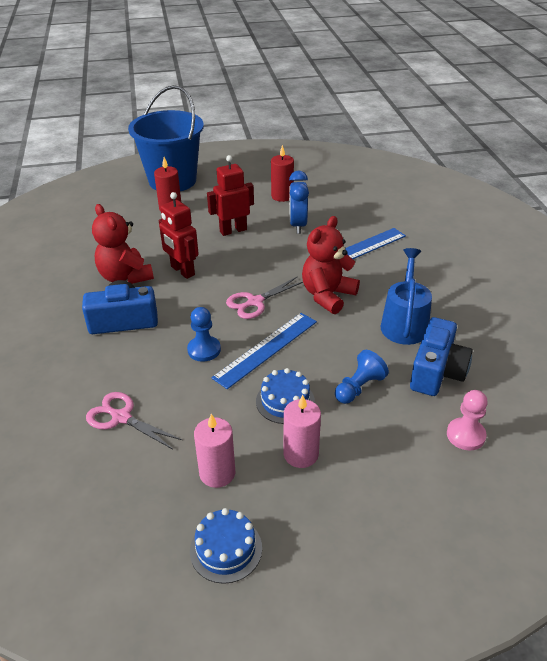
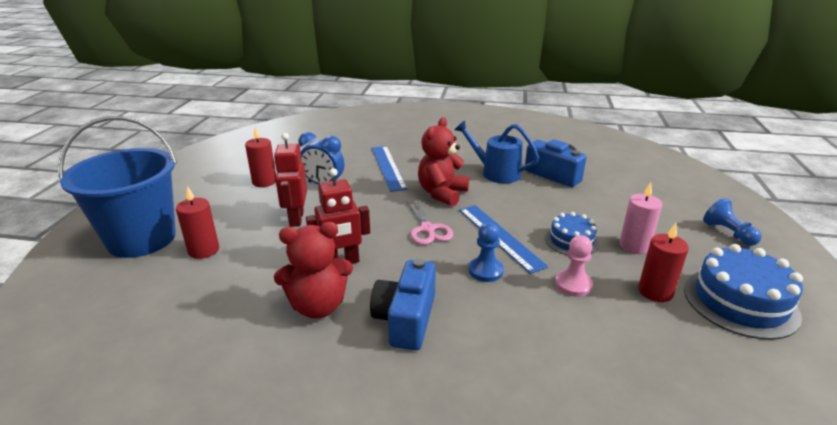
camera: 70 degrees left, 10 degrees down
(121, 417) = (573, 343): pink scissors -> none
(217, 473) = (655, 292): pink candle -> red candle
(226, 549) = (740, 302): blue cake -> blue cake, size x1.68
(327, 296) = (442, 194): red teddy bear -> red teddy bear turned 60 degrees clockwise
(359, 387) = (563, 206): blue pawn -> blue pawn (728, 233)
(465, 435) = (620, 181): pink pawn -> pink pawn (573, 285)

